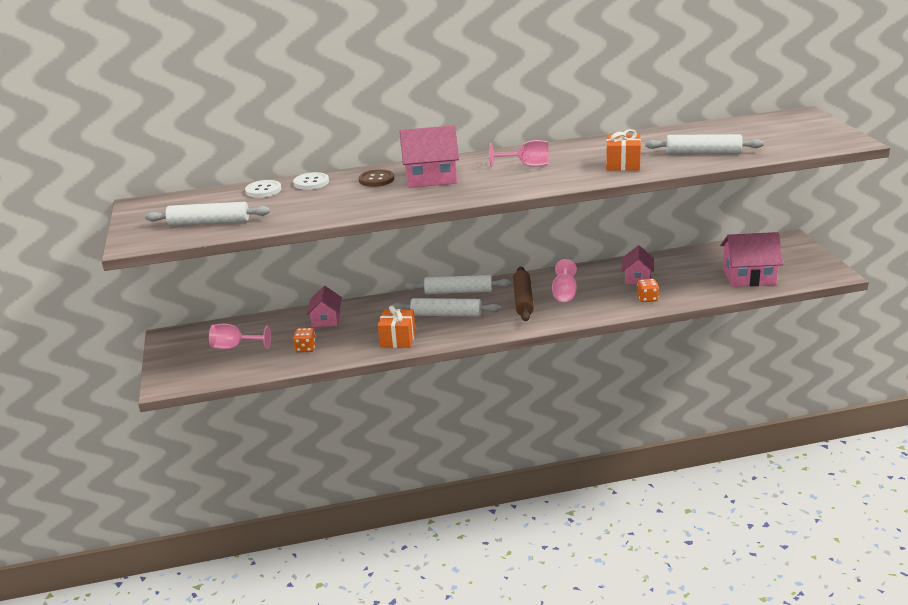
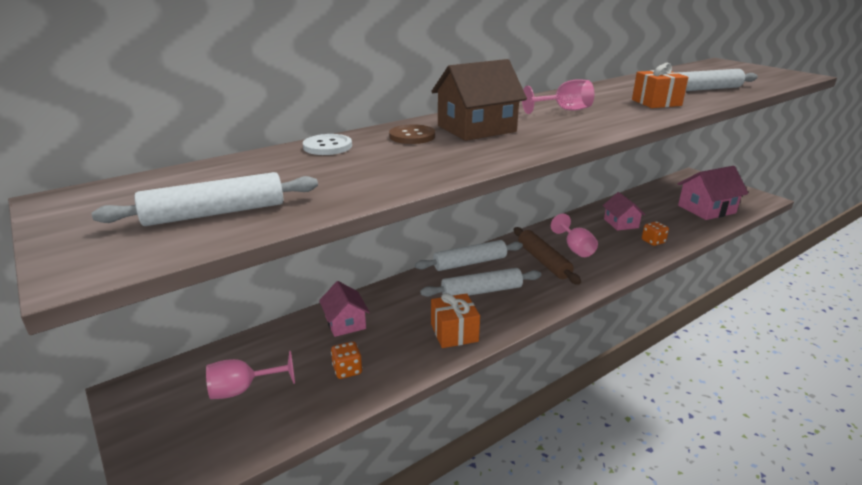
camera: 25 degrees left, 0 degrees up
(263, 190) = (266, 161): white button -> none
(431, 177) = (476, 129): pink house -> brown house

